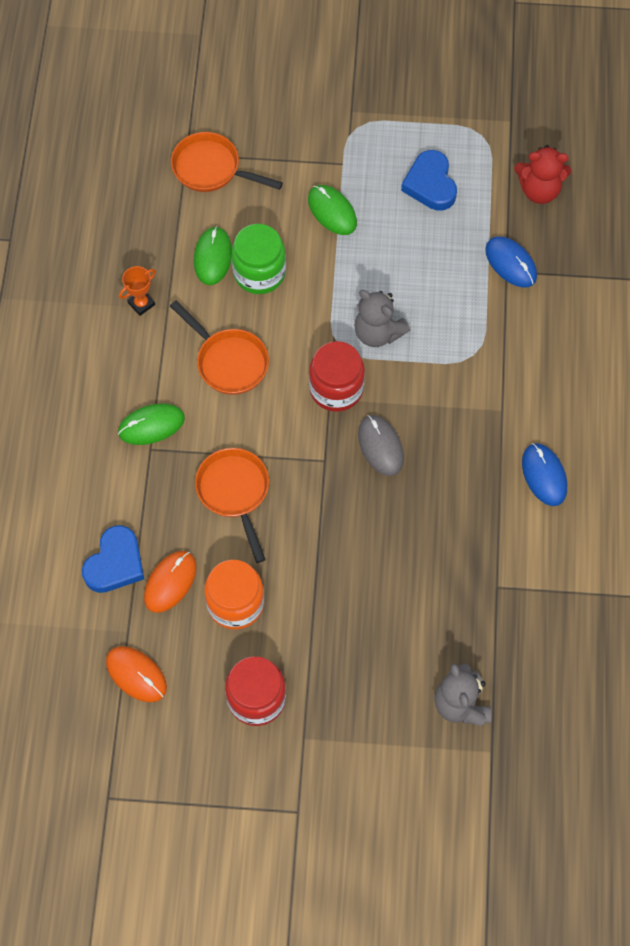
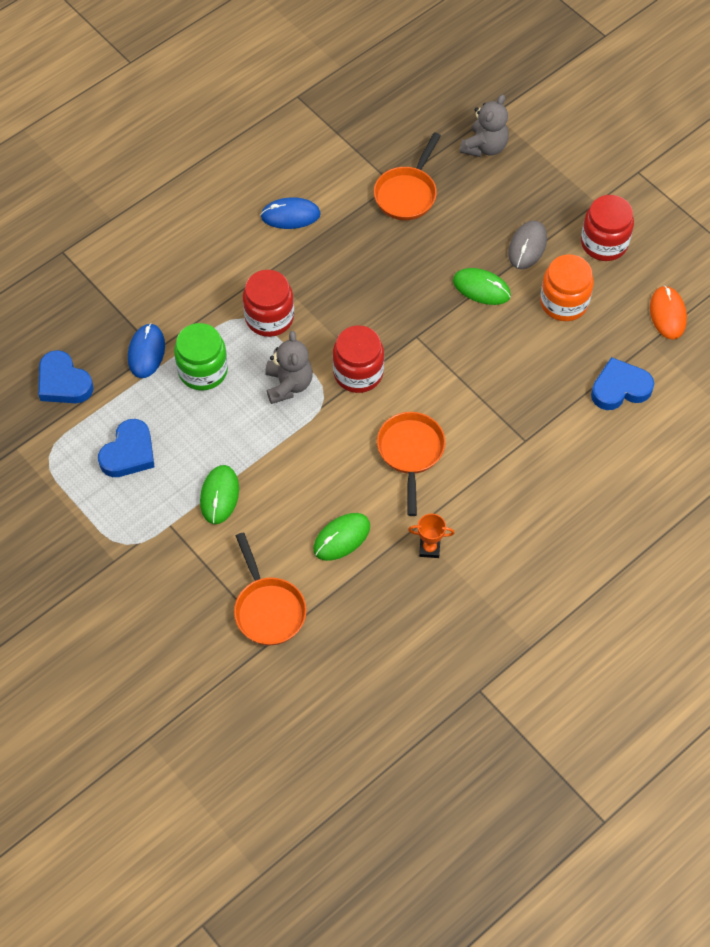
camera: 135 degrees left, 5 degrees down
(151, 425) = (509, 455): green mouse -> green mouse (481, 288)
(170, 582) = (594, 348): orange mouse -> none
(235, 493) = (496, 366): orange pan -> orange pan (407, 193)
(259, 273) = (321, 496): green jar -> green jar (203, 370)
(380, 446) = (370, 314): grey mouse -> grey mouse (527, 246)
(455, 372) = (269, 317): none -> red jar
(539, 190) = (63, 382): red teddy bear -> blue heart
(544, 475) = (290, 215): blue mouse -> blue mouse turned 60 degrees clockwise

